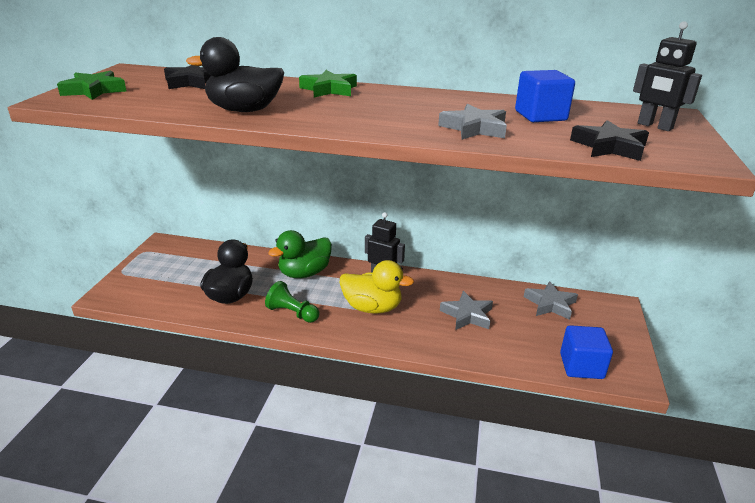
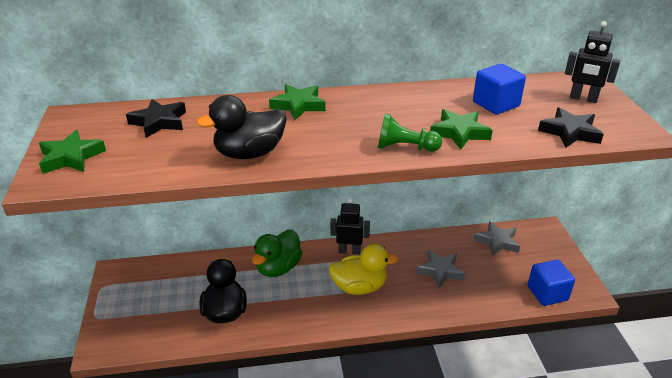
camera: 20 degrees left, 5 degrees up
(292, 313) = (294, 313): green pawn -> green pawn (405, 147)
(474, 128) = (459, 133): grey star -> green star

